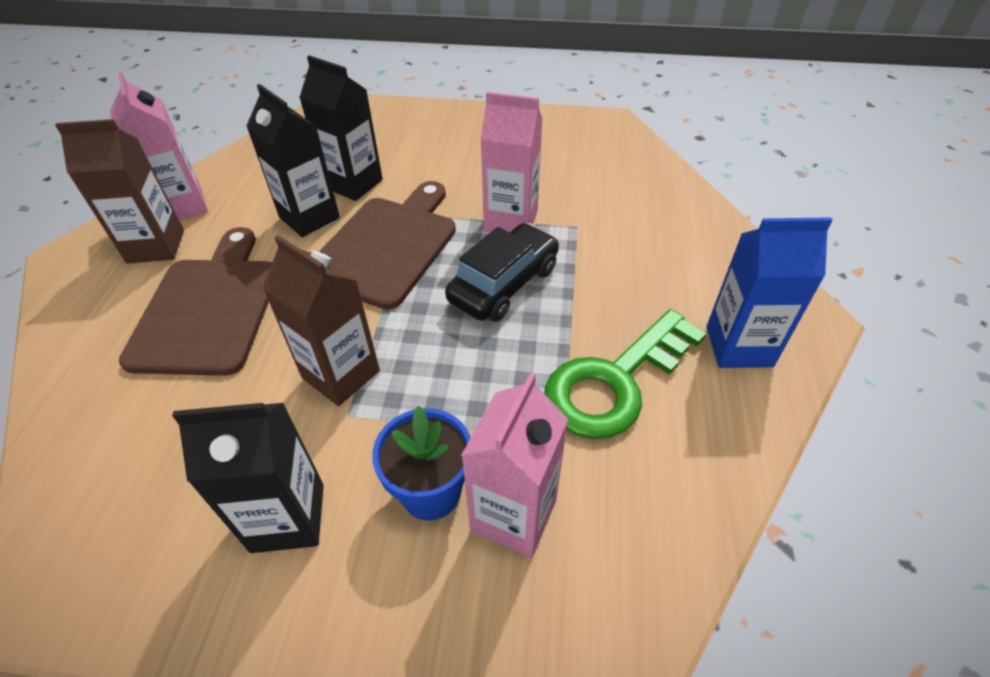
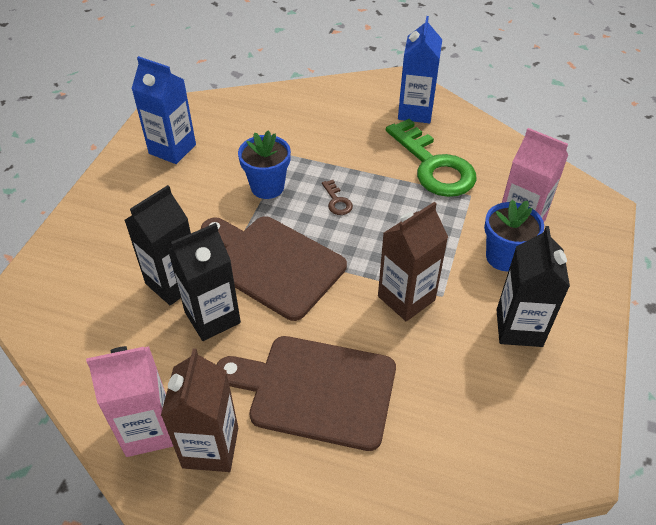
camera: 80 degrees left, 0 degrees up
(504, 284) = (337, 201): black car -> brown key
(511, 220) = (267, 187): pink carton -> blue flower pot
(549, 142) = (172, 149): none -> blue carton

